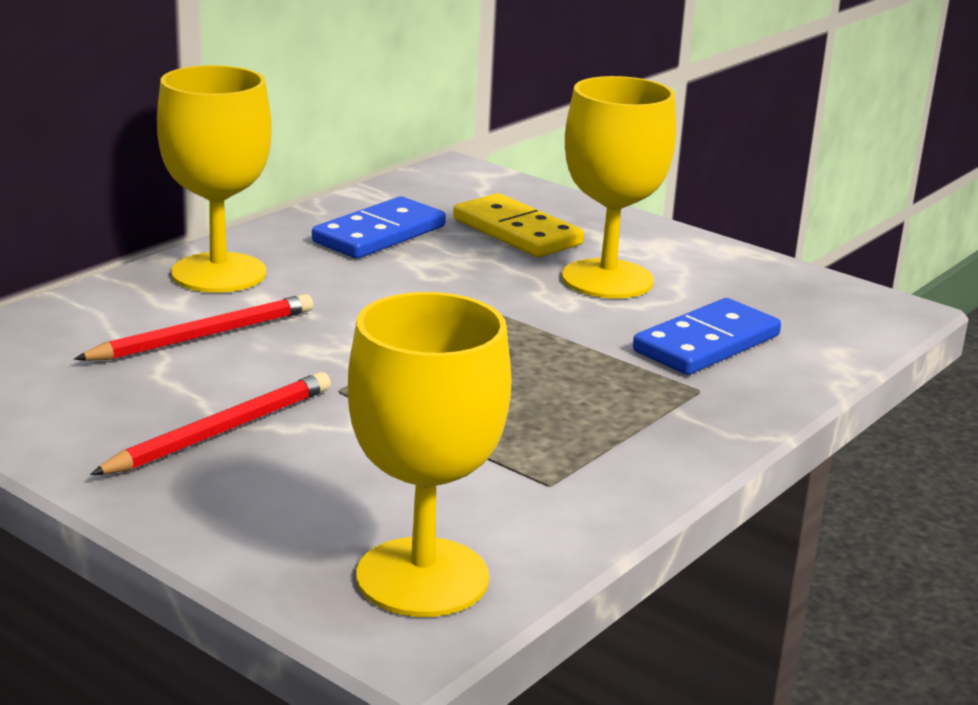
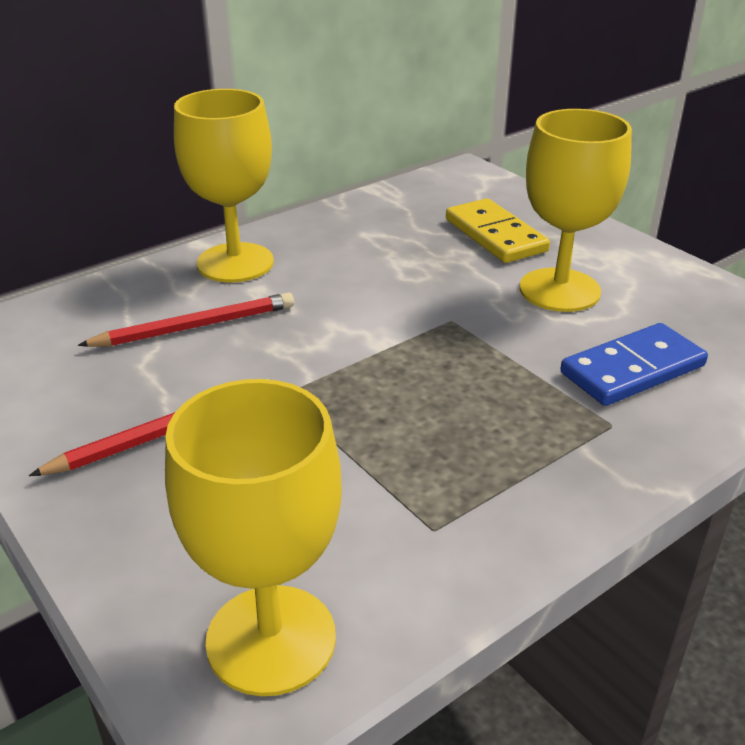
camera: 15 degrees right, 10 degrees up
(379, 234) = (379, 231): blue domino -> none

